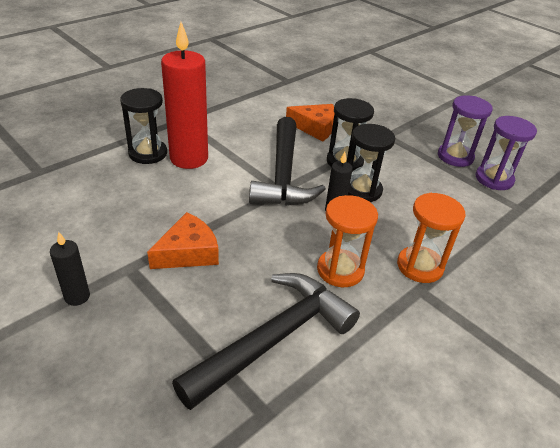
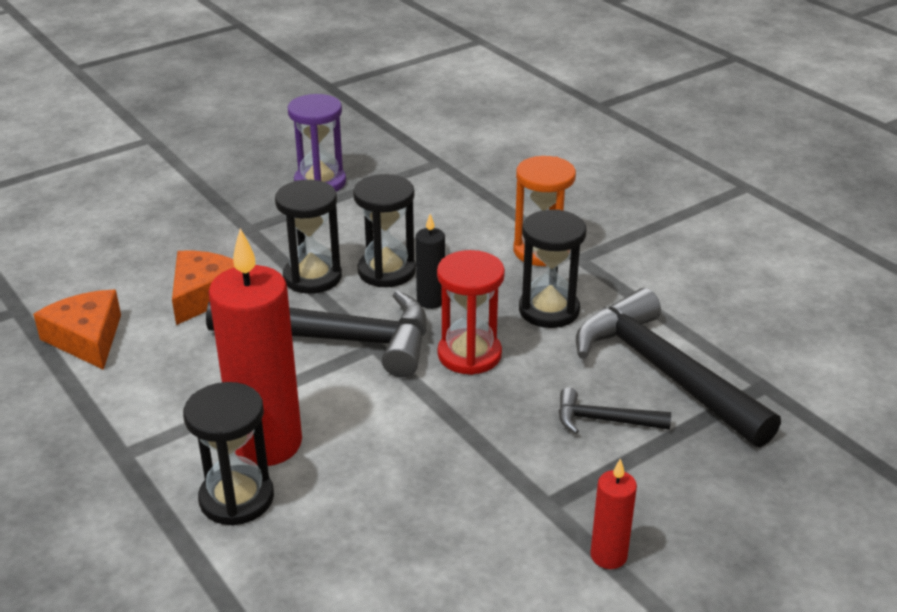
camera: 80 degrees left, 5 degrees down
(77, 296) = (608, 556): black candle -> red candle
(188, 252) = (514, 443): orange cheese -> orange cheese (87, 338)
(212, 298) = (604, 420): none -> black hammer
(278, 230) = (469, 354): none -> red hourglass
(340, 270) = (549, 310): orange hourglass -> black hourglass
(494, 179) = (377, 165): purple hourglass -> none

